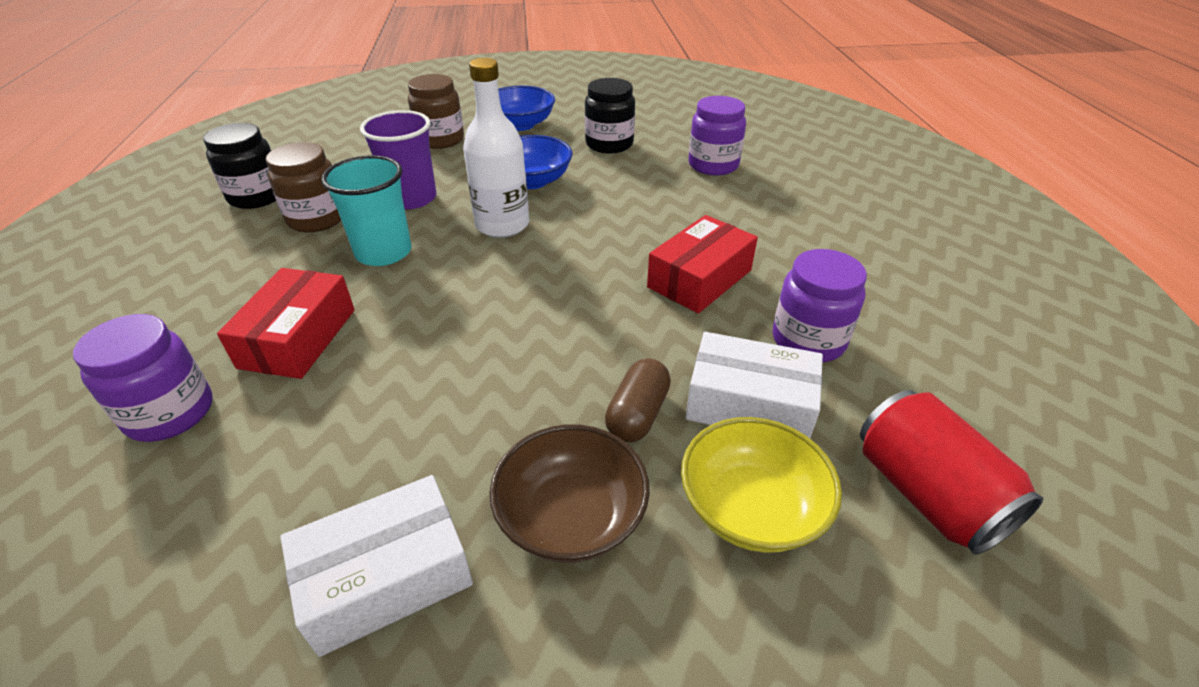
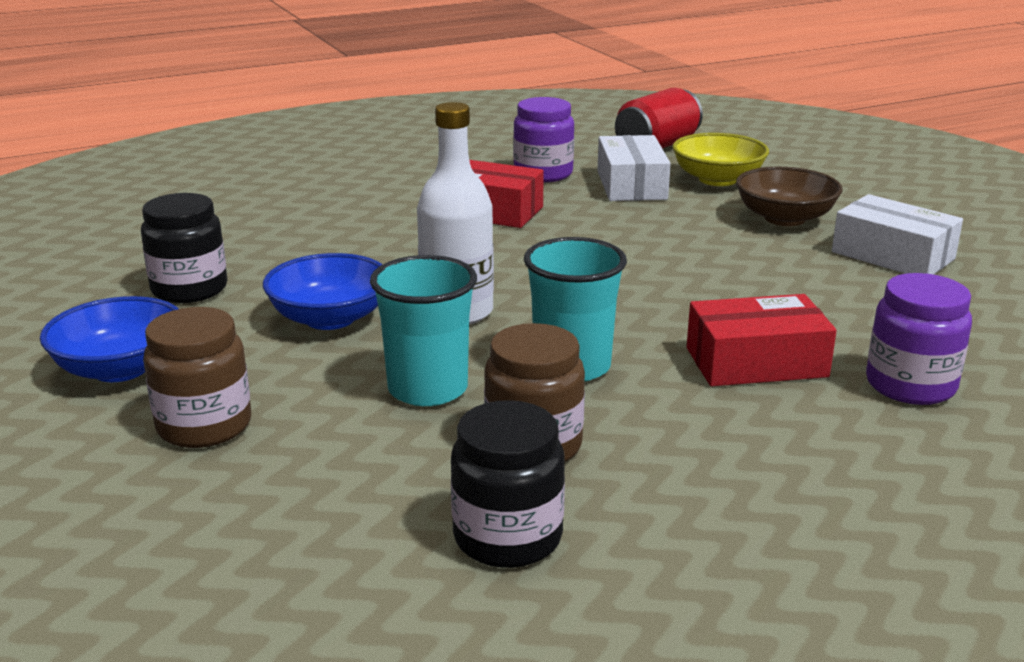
camera: 110 degrees left, 15 degrees down
(411, 198) = (428, 389): purple cup -> turquoise cup
(637, 414) = (679, 213): brown capsule -> none
(713, 165) = (239, 226): purple jar -> none

